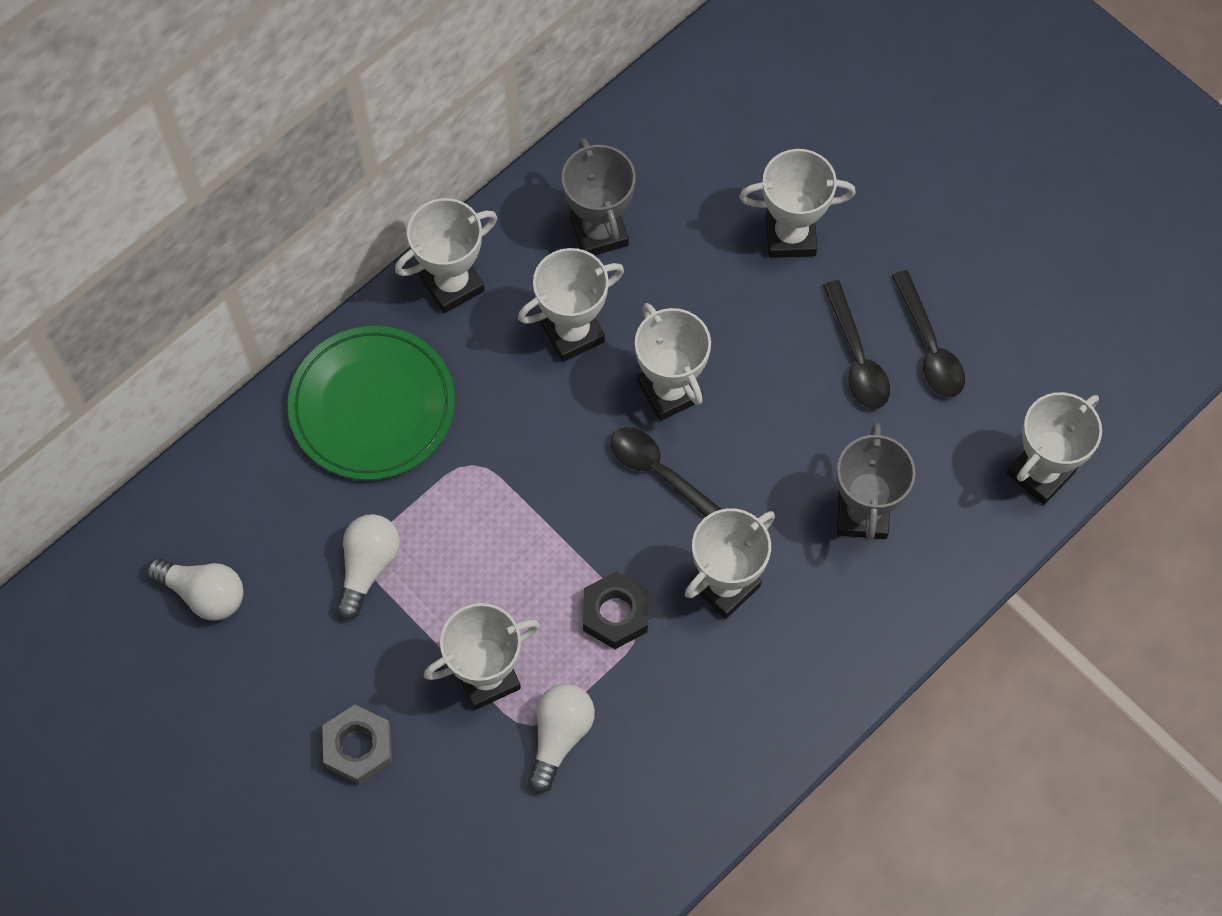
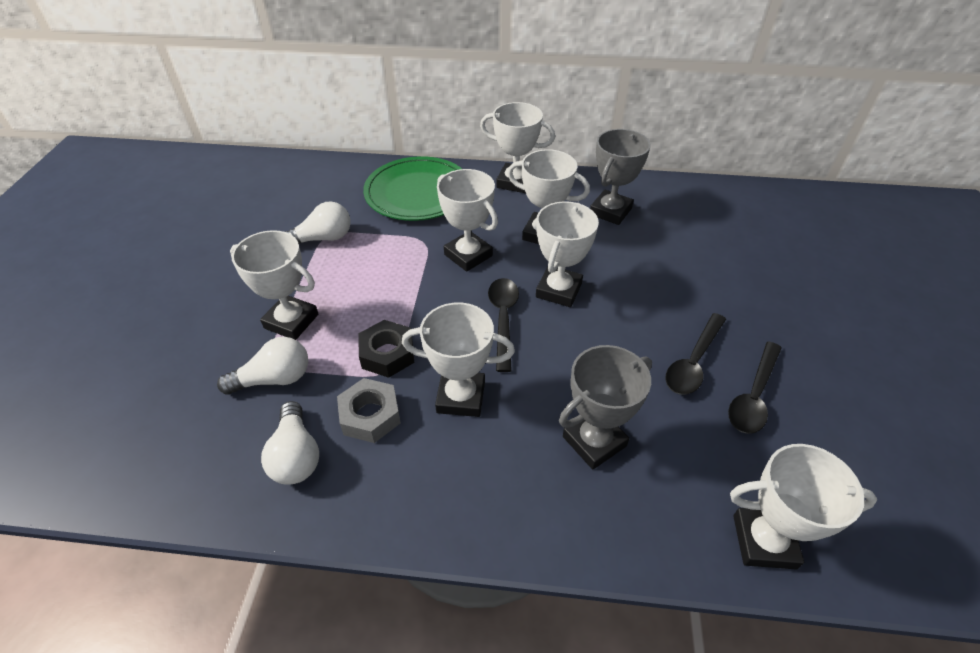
camera: 50 degrees right, 20 degrees down
(204, 593) = (257, 196): white light bulb -> white light bulb (296, 455)
(358, 747) = (201, 294): grey nut -> grey nut (370, 415)
(790, 236) = (718, 282): white trophy -> white trophy (468, 255)

